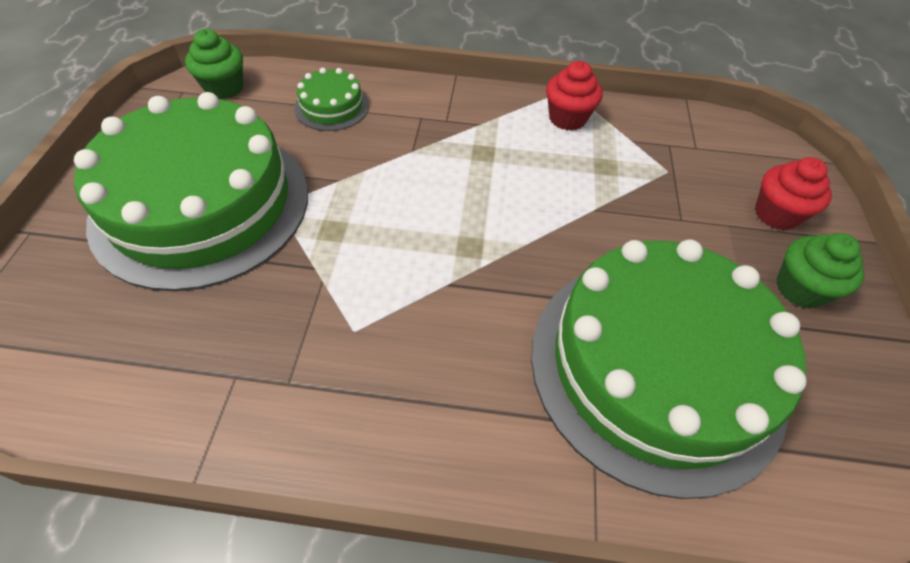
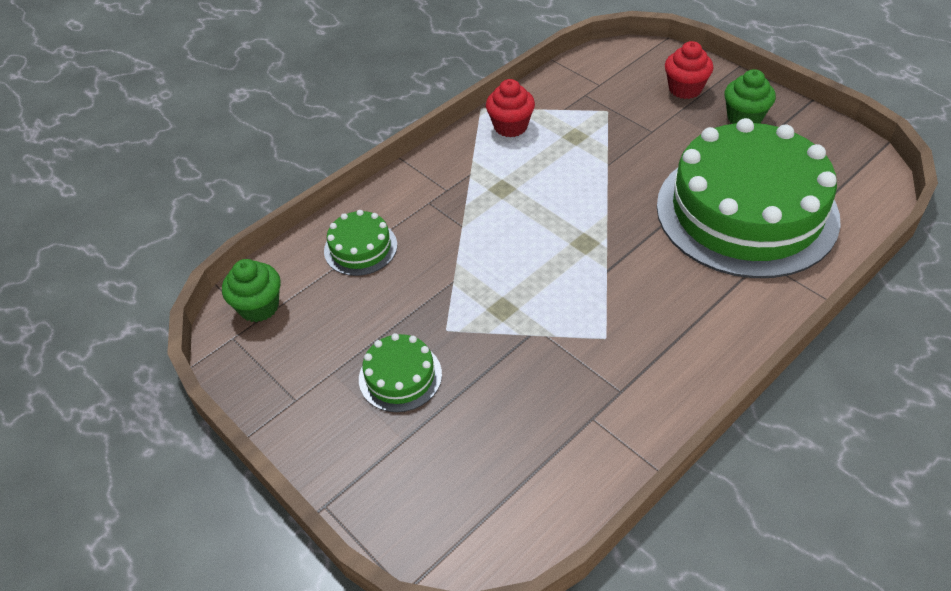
camera: 45 degrees left, 5 degrees down
(201, 204) = (400, 376): green cake -> green cake, size x0.41

